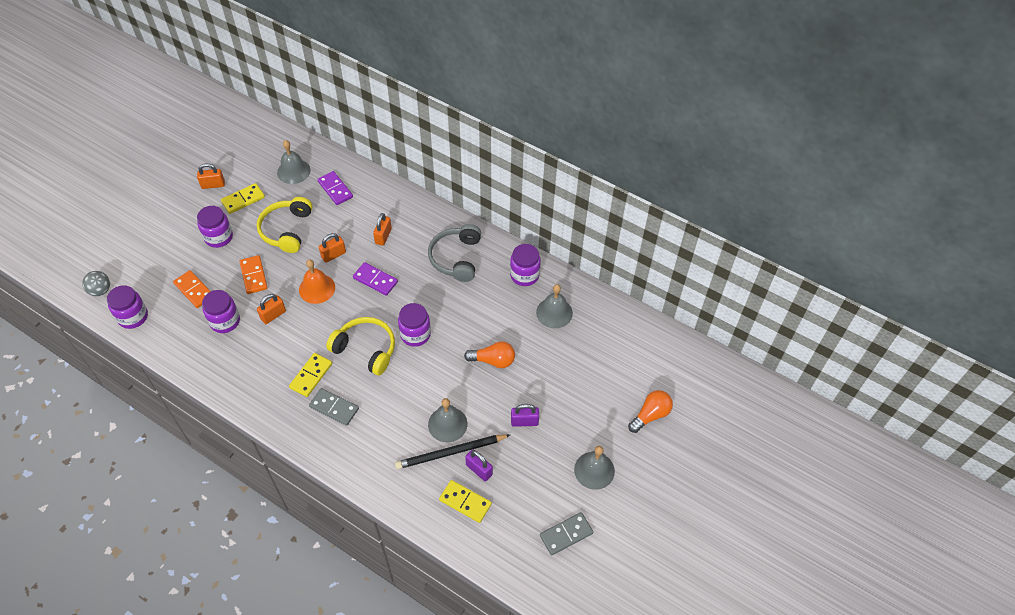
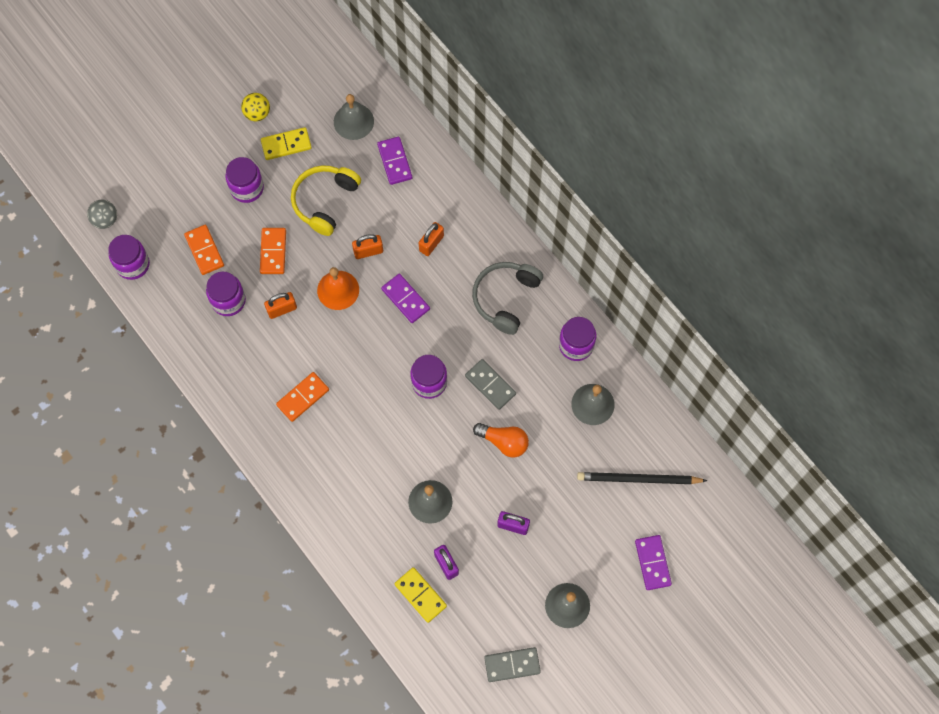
camera: 20 degrees right, 15 degrees up
(213, 185) = (257, 113): orange padlock -> yellow ball
(311, 376) = (303, 397): yellow domino -> orange domino
(334, 408) = (317, 443): grey domino -> grey domino (490, 385)
(366, 349) = (370, 383): yellow headphones -> none
(451, 452) = (423, 535): black pencil -> black pencil (639, 479)
(650, 415) = (652, 563): orange light bulb -> purple domino

